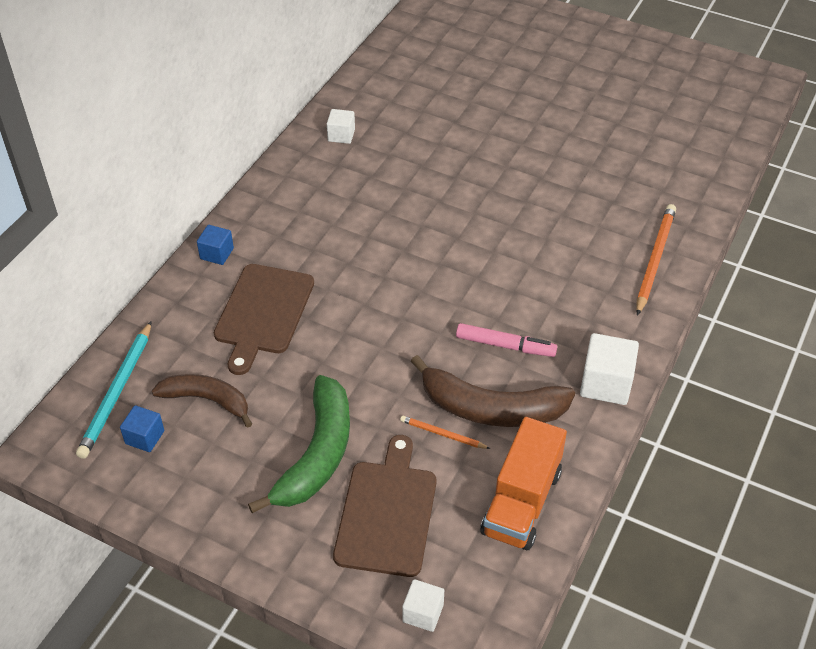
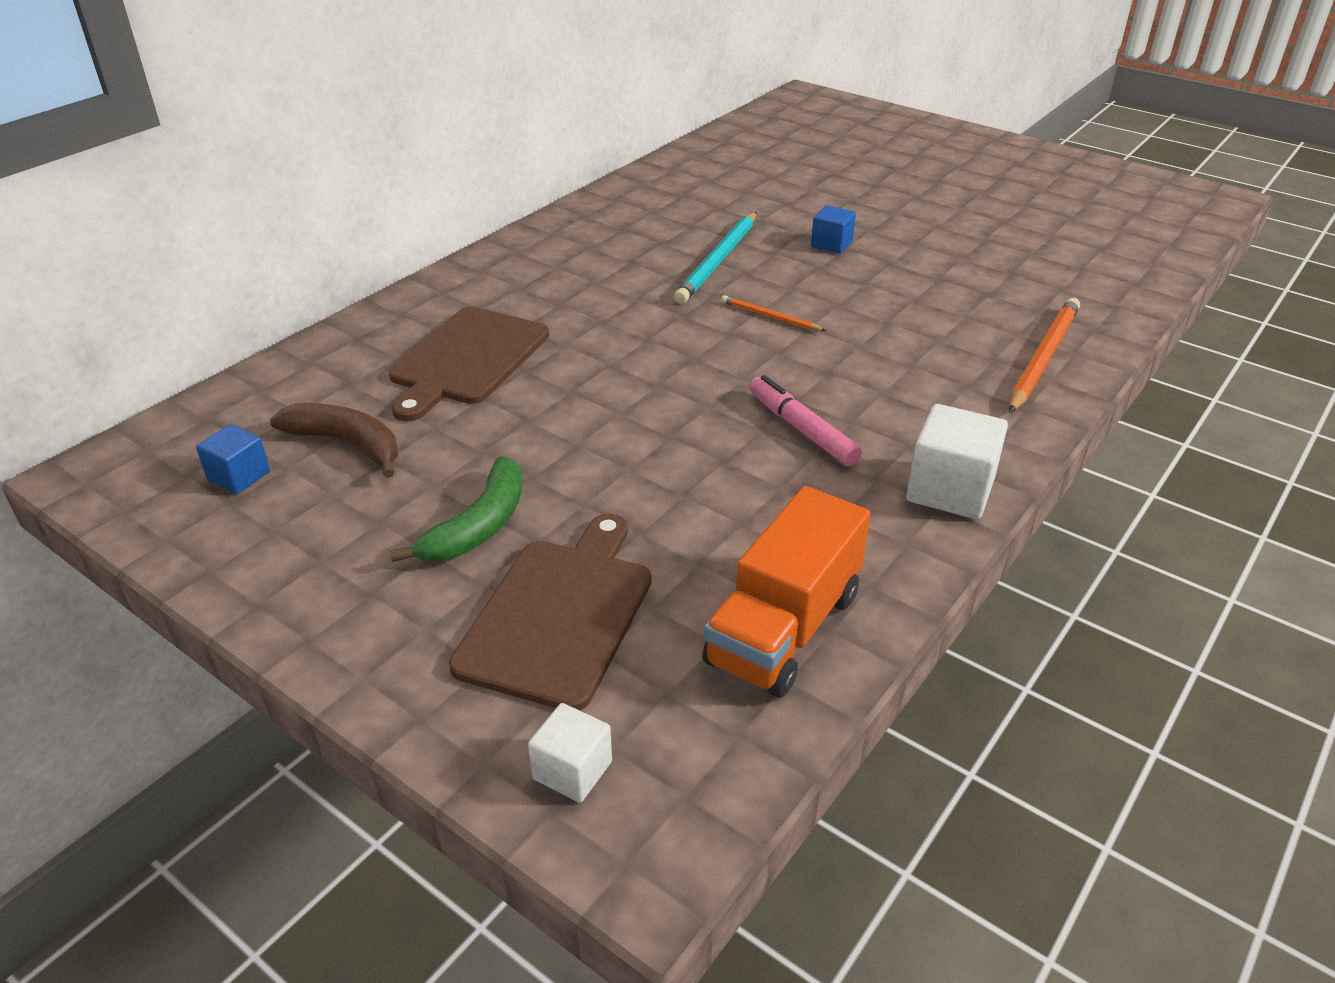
camera: 10 degrees right, 10 degrees down
(117, 392) = (229, 422): turquoise pencil -> turquoise pencil (718, 261)
(217, 253) = (432, 296): blue cube -> blue cube (831, 244)
(317, 454) = (479, 525): green banana -> green banana, size x0.66
(341, 135) = (636, 204): white cube -> none
(442, 434) = (678, 523): orange pencil -> orange pencil (770, 317)
(491, 408) = (763, 501): brown banana -> none
(505, 346) = (802, 429): pink marker -> pink marker turned 150 degrees counterclockwise

